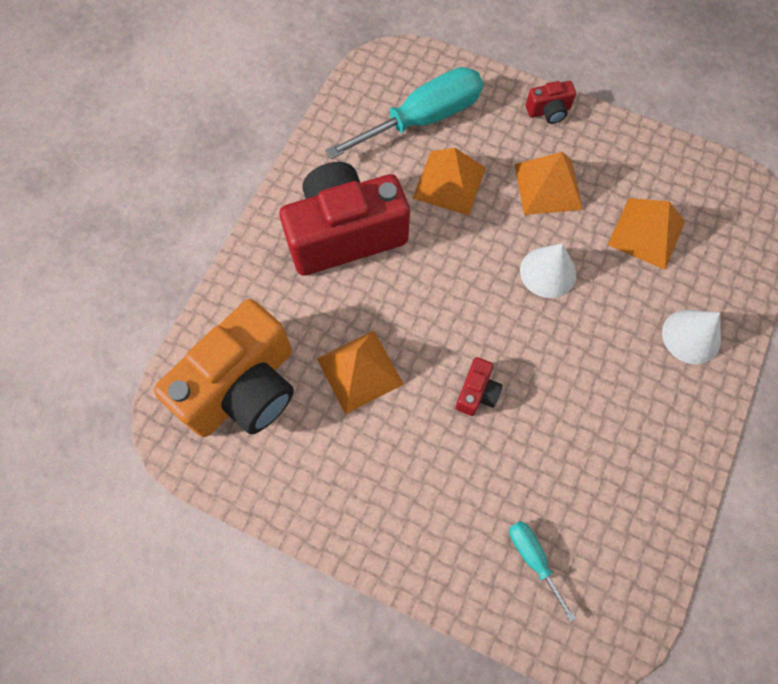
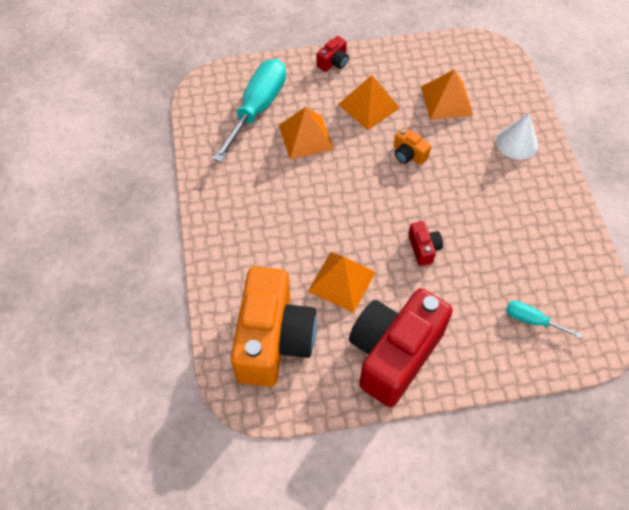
camera: 35 degrees left, 10 degrees down
(345, 234) = (263, 205): red camera -> red camera (393, 354)
(548, 272) = (408, 154): white cone -> orange camera

